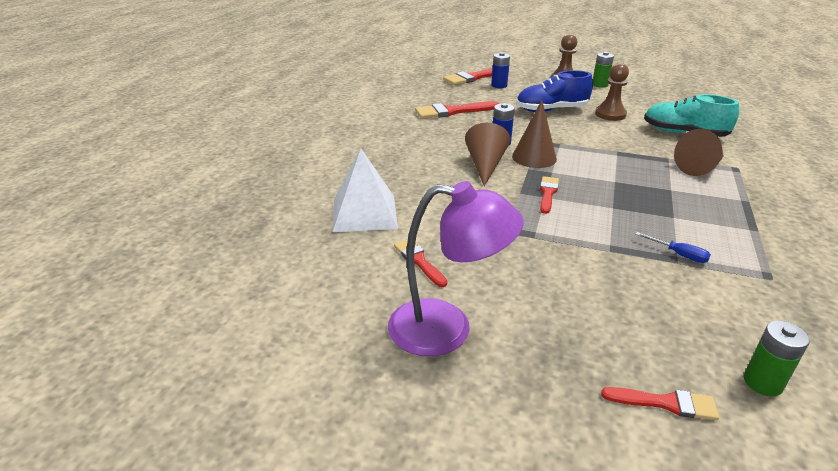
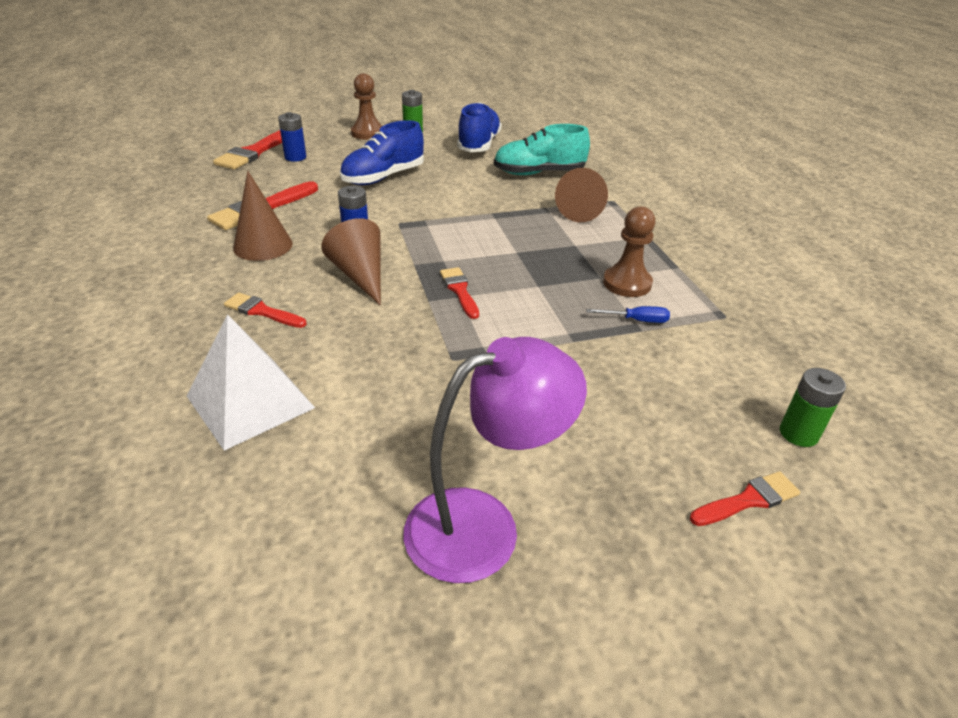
camera: 35 degrees left, 5 degrees up
(419, 261) = (378, 444): red brush -> red brush (262, 311)
(534, 157) = (410, 247): brown cone -> brown cone (263, 245)
(610, 114) = (451, 168): brown pawn -> brown pawn (627, 283)
(647, 103) = (479, 145): none -> blue shoe

